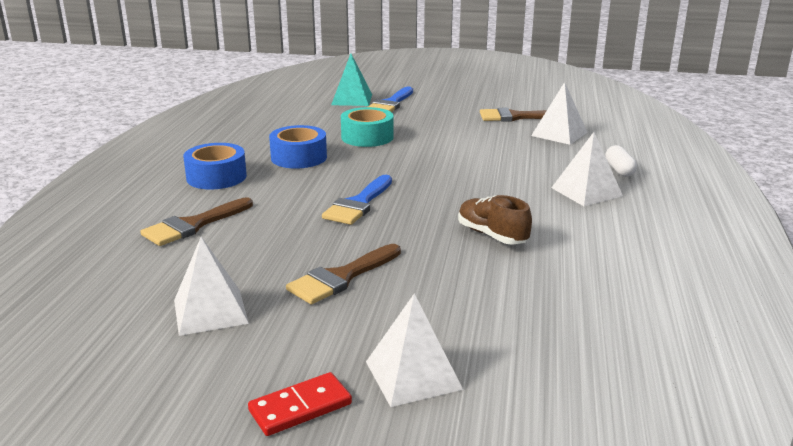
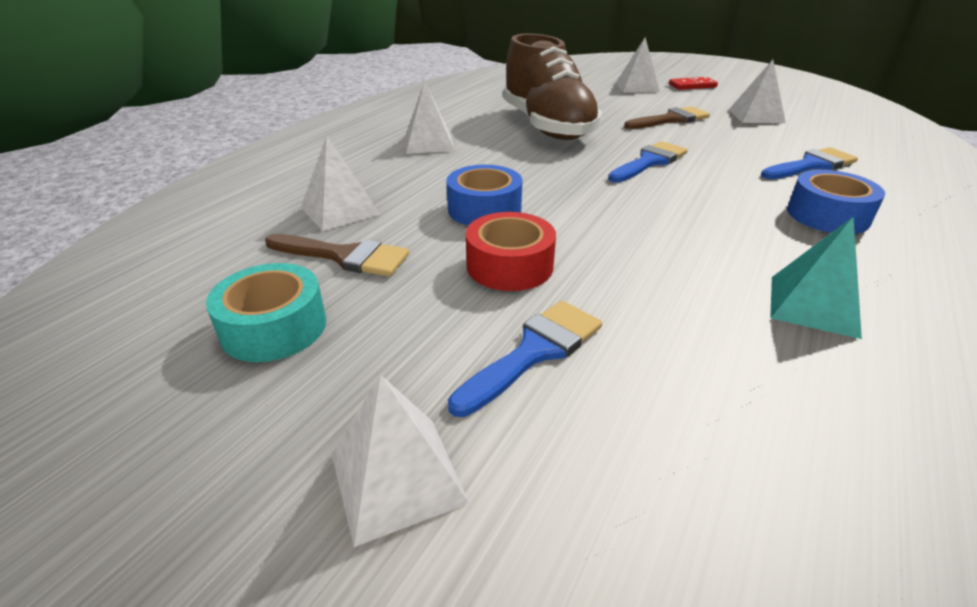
camera: 160 degrees left, 10 degrees up
(193, 225) = (811, 165): brown brush -> blue brush
(299, 157) = (724, 230): blue tape -> blue tape (484, 209)
(352, 99) = (620, 397): turquoise pyramid -> turquoise pyramid (813, 305)
(367, 137) = (616, 253): turquoise tape -> turquoise tape (274, 327)
(415, 81) = (397, 477): none -> white pyramid
(424, 125) = (509, 266): none -> red tape
(492, 235) = (547, 127): brown shoe -> brown shoe, size x2.15
(619, 170) = (363, 156): white capsule -> none

